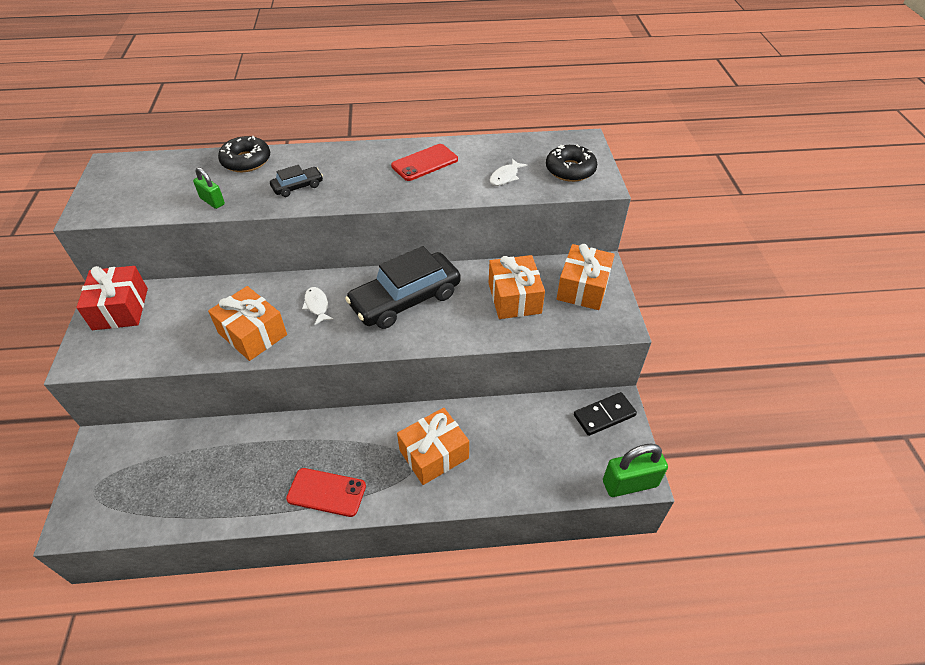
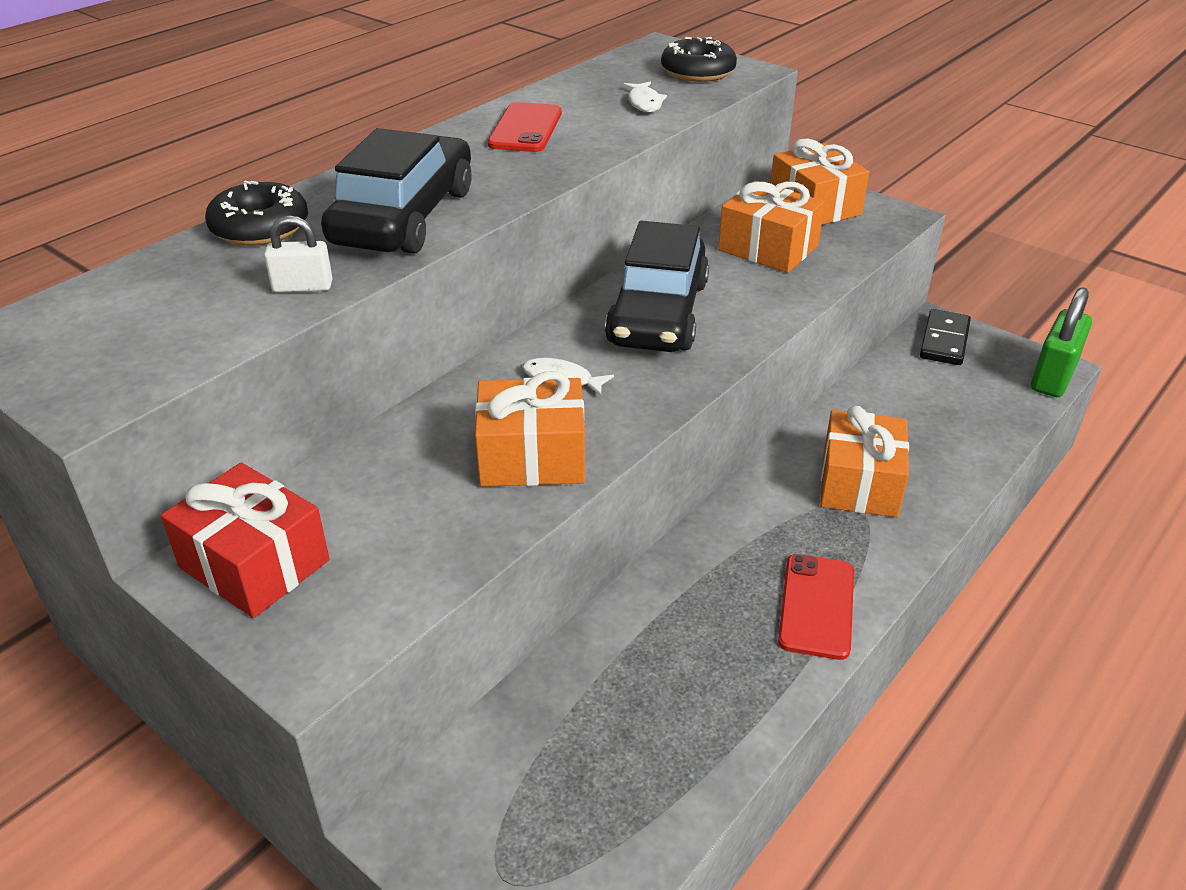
camera: 45 degrees left, 10 degrees down
(212, 201) = (302, 287): green padlock -> white padlock
(298, 187) = (404, 217): black car -> black car, size x2.19
(326, 492) = (816, 606): red phone -> red phone turned 45 degrees counterclockwise

